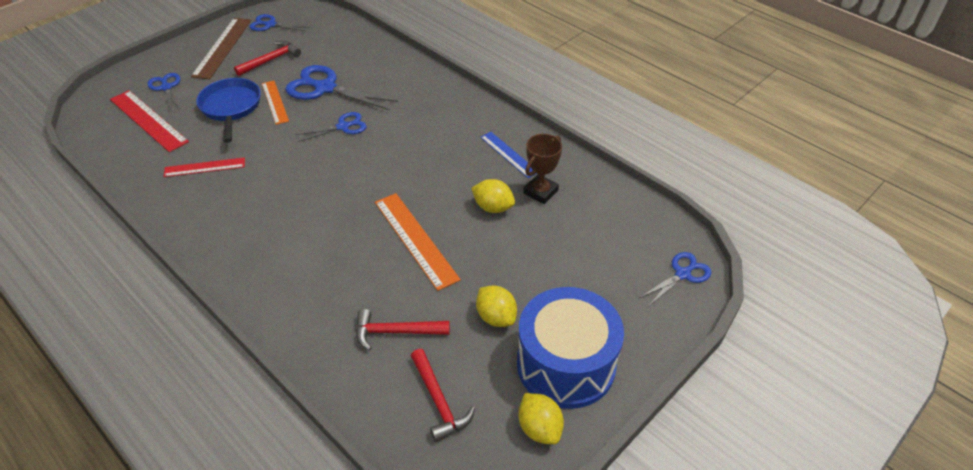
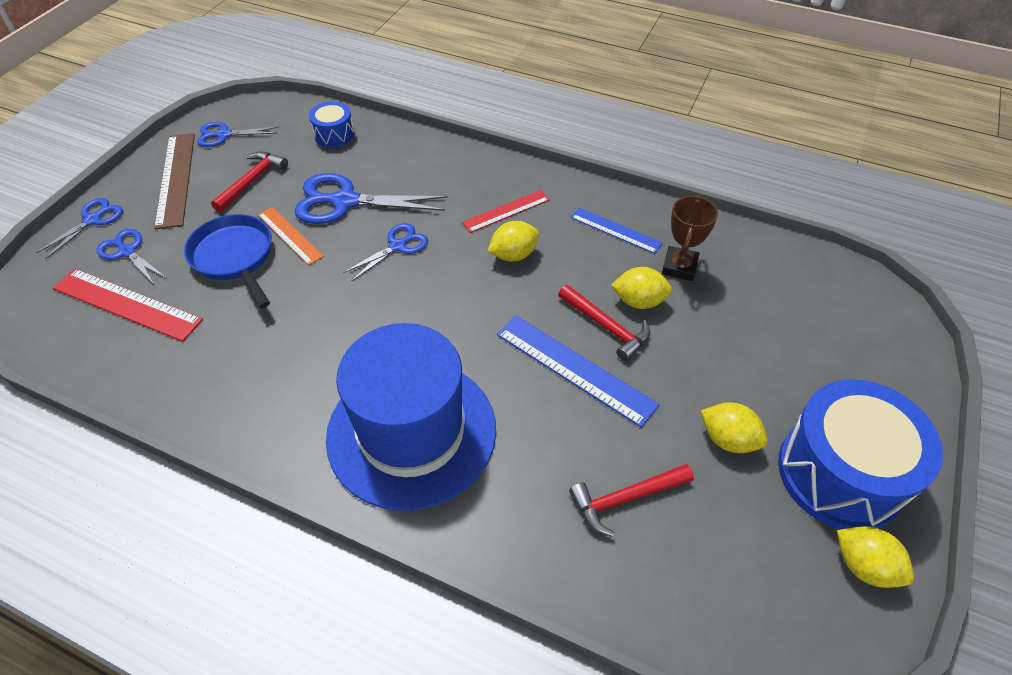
camera: 20 degrees left, 5 degrees up
(204, 167) = (245, 349): red ruler -> red ruler (506, 211)
(279, 248) = (411, 432): none -> blue hat
(345, 41) = (334, 135): none -> blue drum
(416, 239) = (575, 368): orange ruler -> blue ruler
(421, 152) = (513, 255): none -> yellow lemon
(439, 401) = (732, 573): red hammer -> red hammer (606, 327)
(683, 274) = (888, 322): blue scissors -> blue scissors (93, 220)

